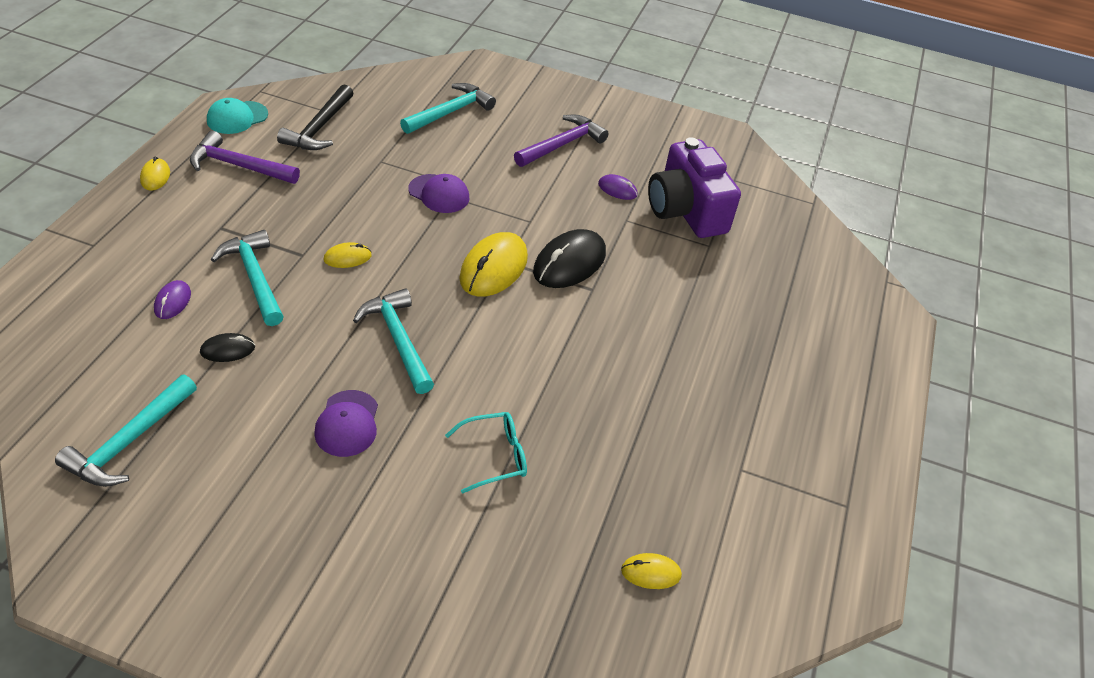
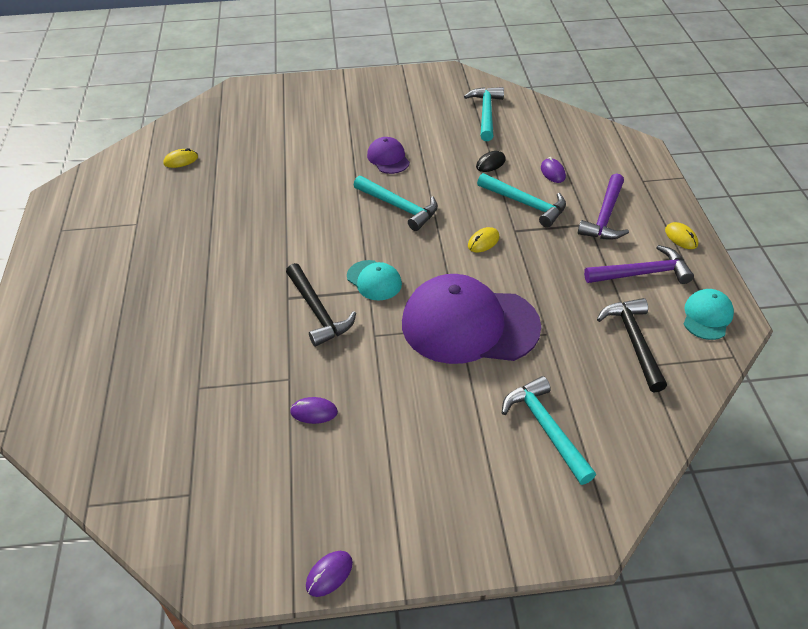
camera: 160 degrees right, 0 degrees up
(439, 194) = (469, 325): purple cap -> purple cap, size x2.18
(450, 112) = (546, 428): turquoise hammer -> turquoise hammer turned 135 degrees clockwise
(493, 268) = (374, 280): yellow mouse -> turquoise cap
(494, 456) = (294, 174): turquoise glasses -> none
(562, 145) = (402, 445): purple hammer -> purple hammer (605, 216)
(569, 263) = (317, 311): black mouse -> black hammer
(653, 109) = (329, 574): none -> purple mouse
(685, 211) = (233, 419): purple camera -> none

